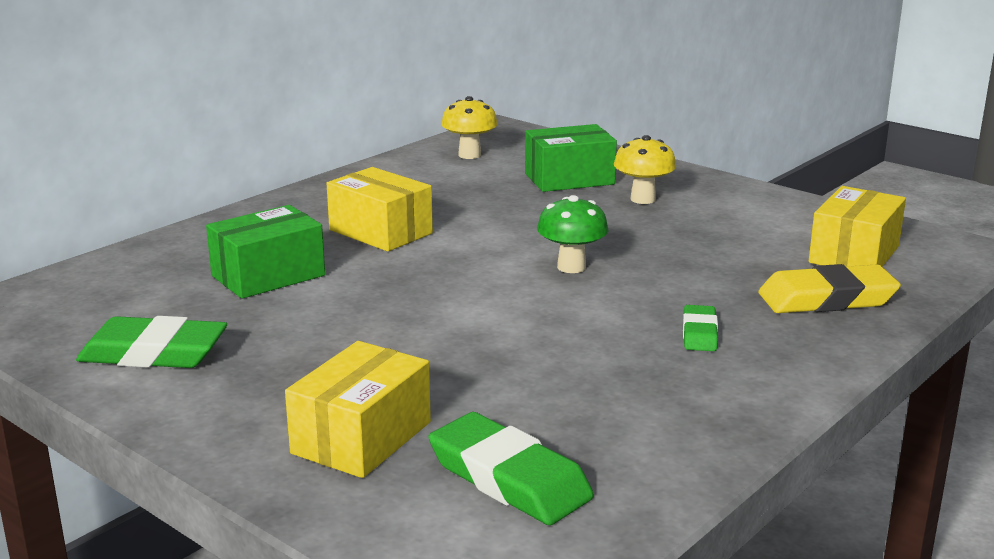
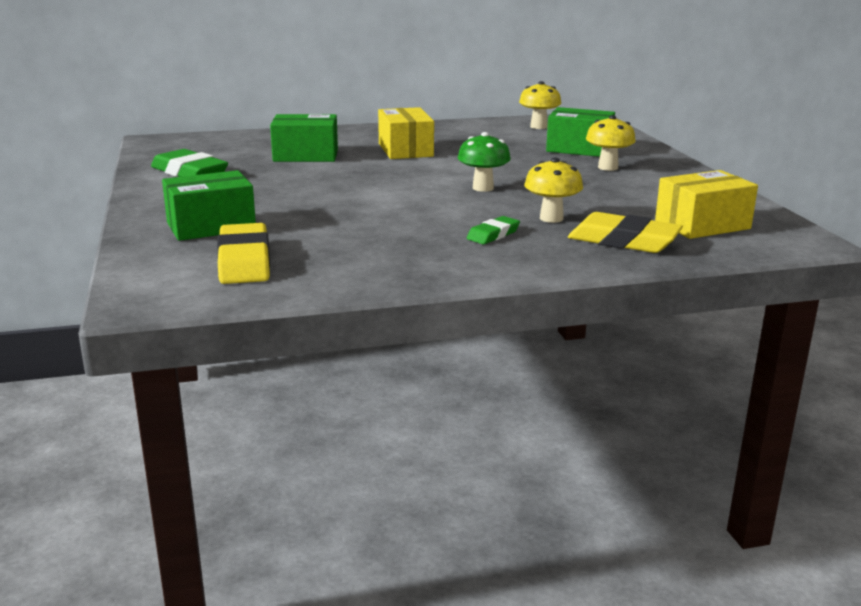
camera: 35 degrees right, 0 degrees up
(362, 438) = (211, 226): yellow box -> green box
(509, 478) = (244, 261): green eraser -> yellow eraser
(713, 290) = (551, 218): none -> yellow mushroom

